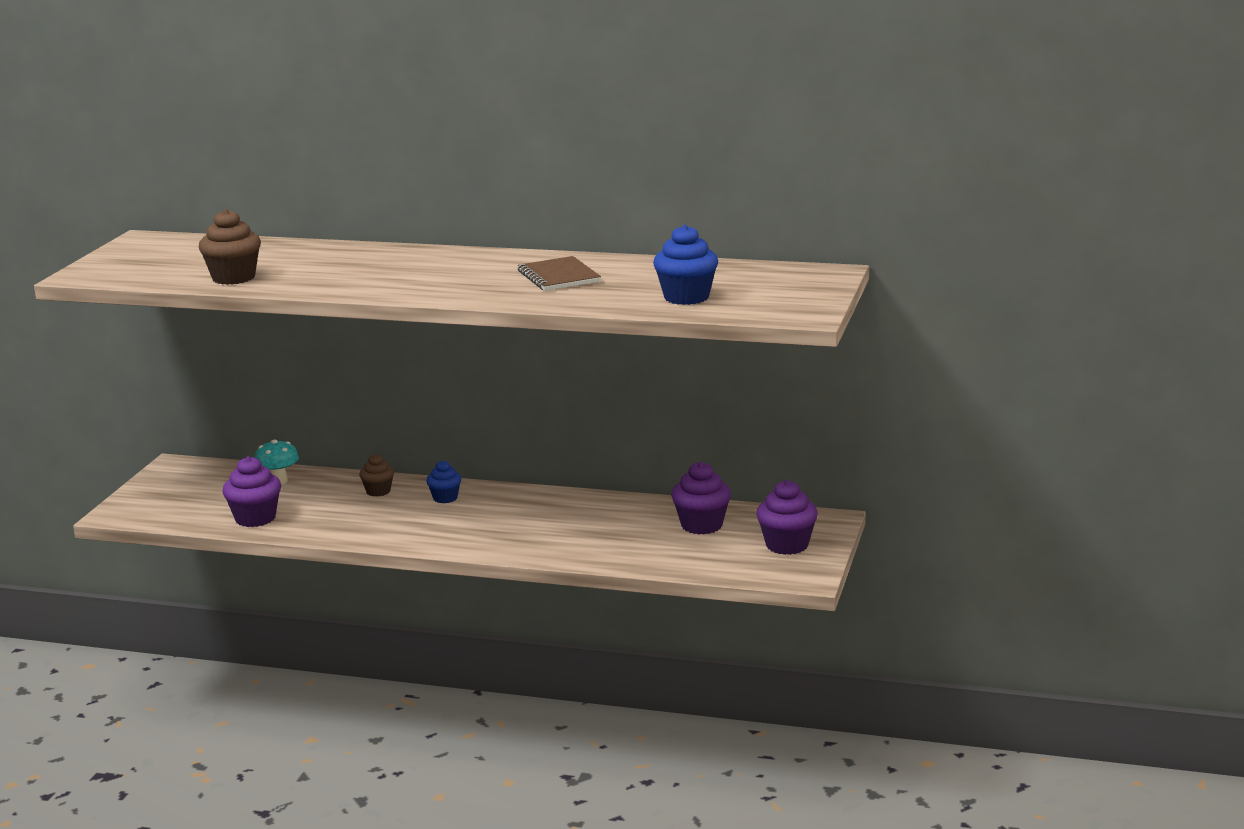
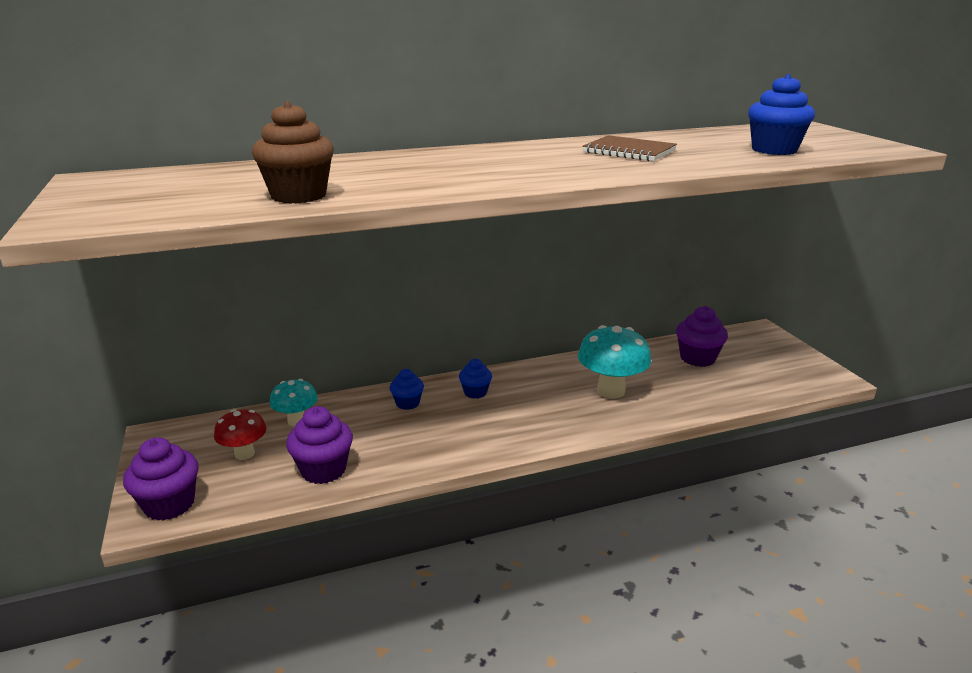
camera: 35 degrees left, 5 degrees up
(216, 493) = (244, 454): none -> red mushroom
(378, 491) = (407, 403): brown cupcake -> blue cupcake
(564, 528) = (611, 391): none -> turquoise mushroom
(787, 545) = (775, 357): purple cupcake -> purple cupcake (169, 504)

